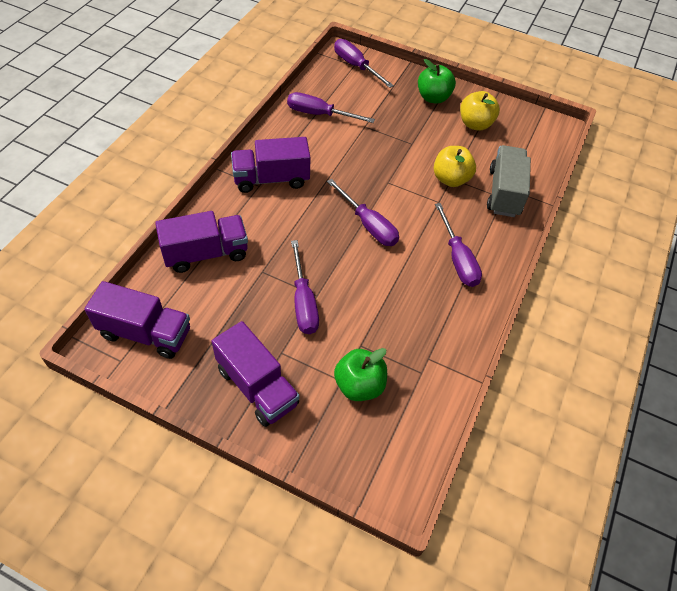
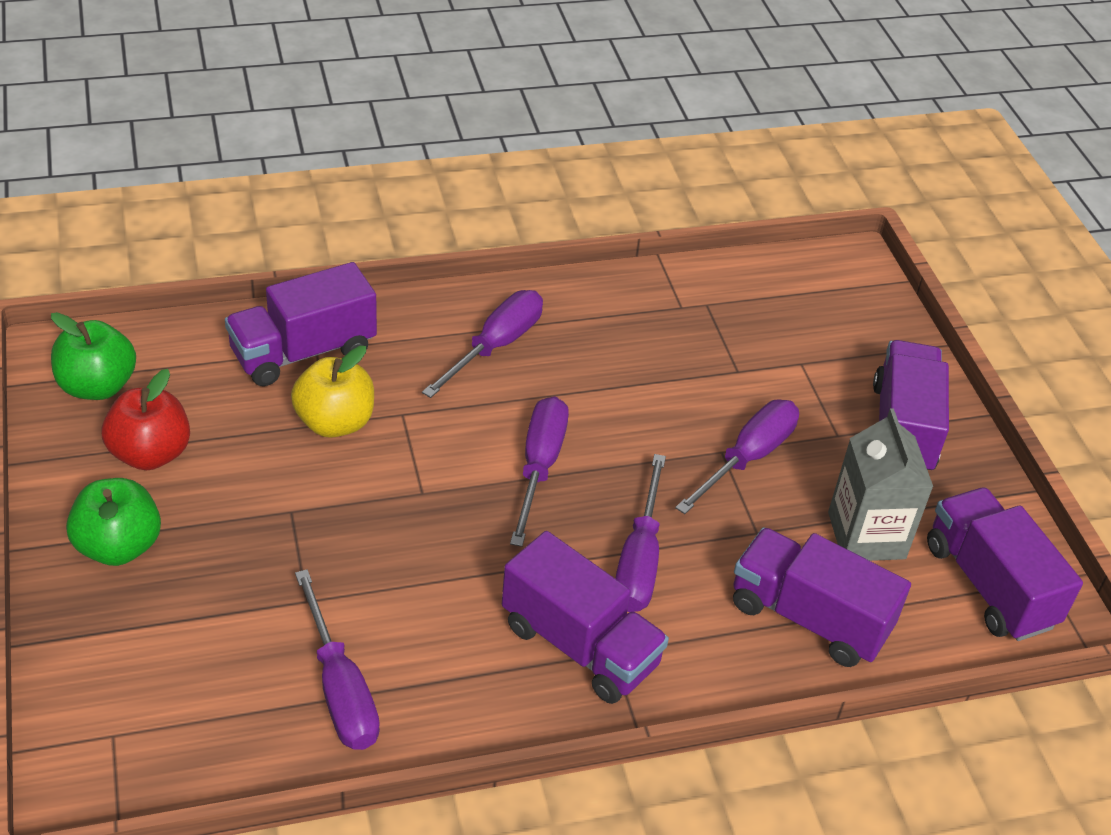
camera: 130 degrees left, 10 degrees down
(218, 310) = (866, 535): none -> grey carton
(356, 66) = (114, 728): purple screwdriver -> purple screwdriver (639, 560)
(359, 385) = (787, 345): green apple -> green apple (97, 386)
(475, 124) = (150, 454): yellow apple -> red apple
(504, 192) = (303, 352): grey truck -> purple truck

